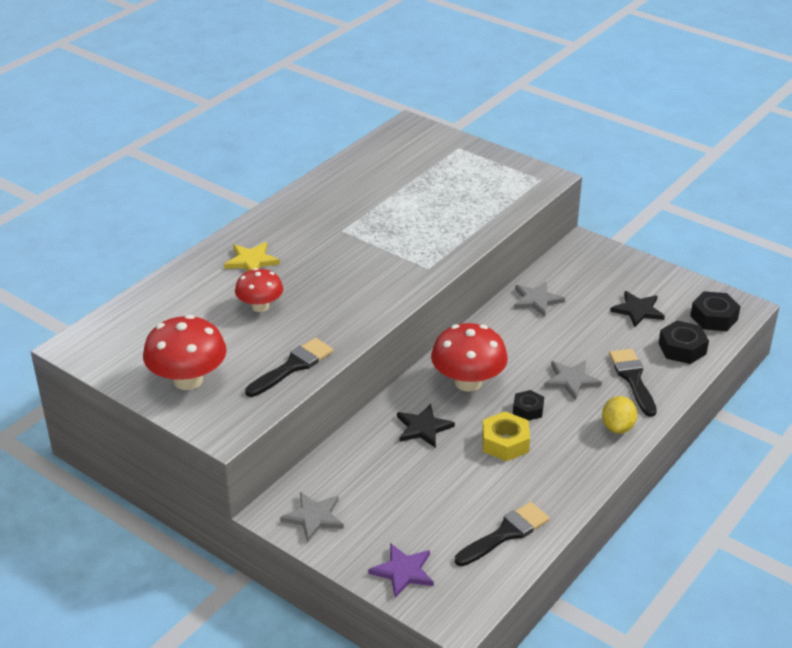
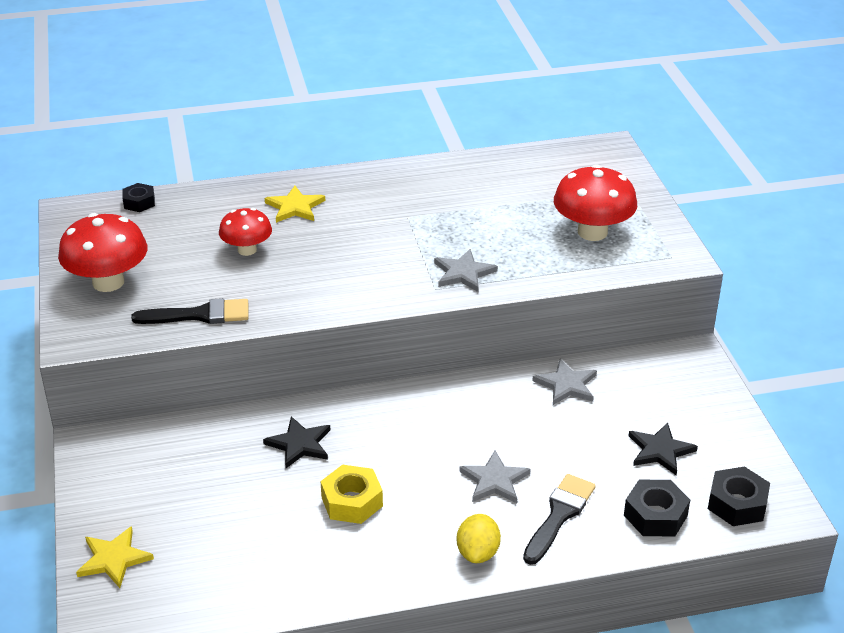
camera: 40 degrees right, 0 degrees up
(314, 517) = (111, 466): grey star -> grey star (463, 273)
(403, 571) = (114, 559): purple star -> yellow star
(468, 382) = (394, 426): red mushroom -> red mushroom (592, 232)
(505, 534) = (239, 584): black brush -> none
(528, 410) = (414, 484): black nut -> black nut (139, 202)
(617, 427) = (478, 553): yellow lemon -> yellow lemon turned 45 degrees counterclockwise

